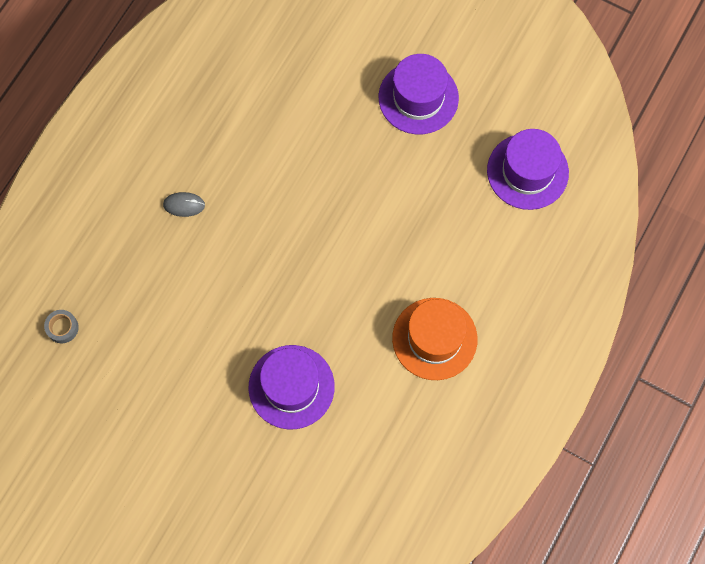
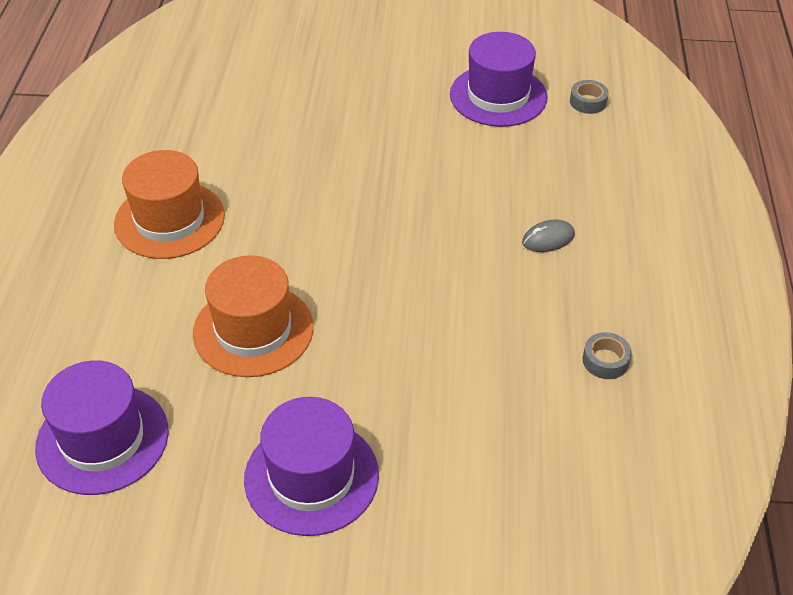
camera: 155 degrees right, 25 degrees down
(211, 99) = (605, 361): none -> grey tape
(291, 387) = (315, 133): purple hat -> purple hat (498, 96)
(412, 213) = (253, 330): none -> orange hat

